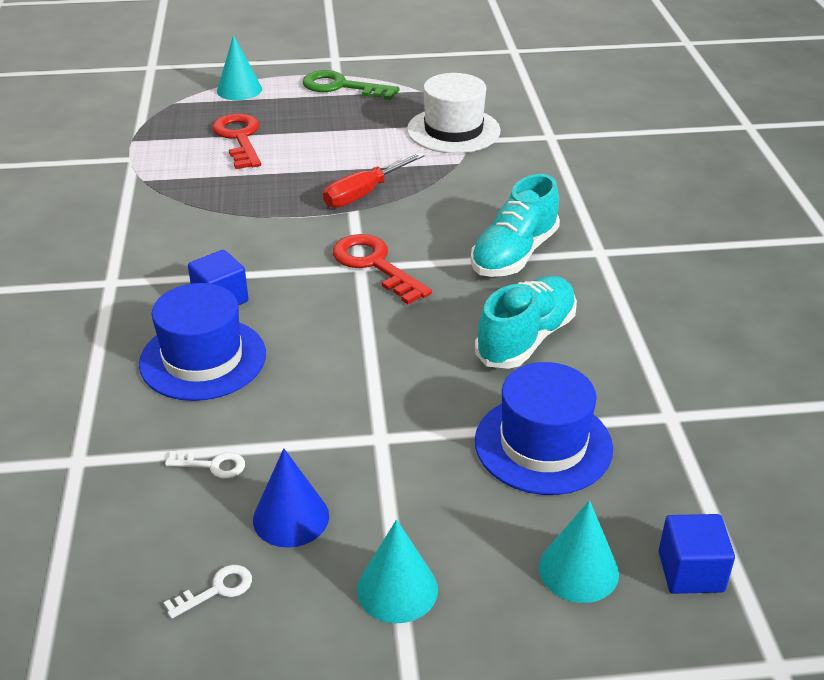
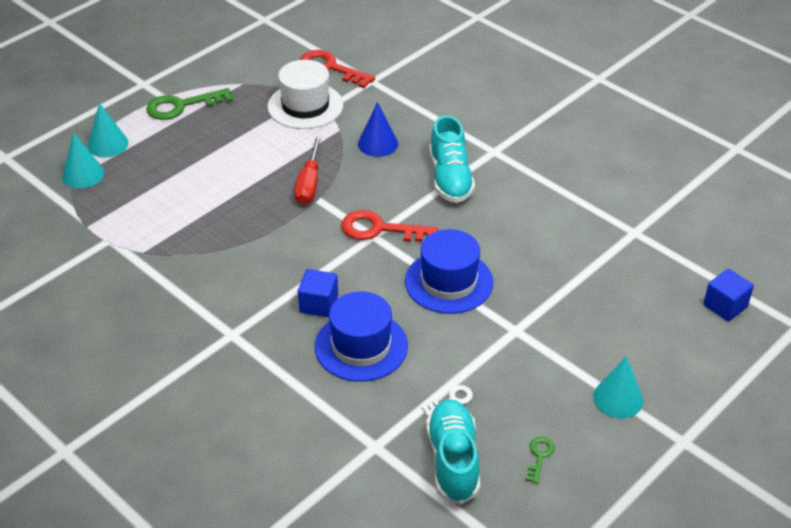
camera: 40 degrees left, 5 degrees up
(217, 590) = (539, 456): white key -> green key
(239, 138) = (165, 184): red key -> red key (330, 68)
(291, 517) = (526, 399): blue cone -> blue cone (378, 143)
(526, 339) = (519, 229): turquoise shoe -> turquoise shoe (453, 460)
(543, 444) = (596, 284): blue hat -> blue hat (449, 282)
(578, 570) = (681, 336): turquoise cone -> turquoise cone (83, 174)

